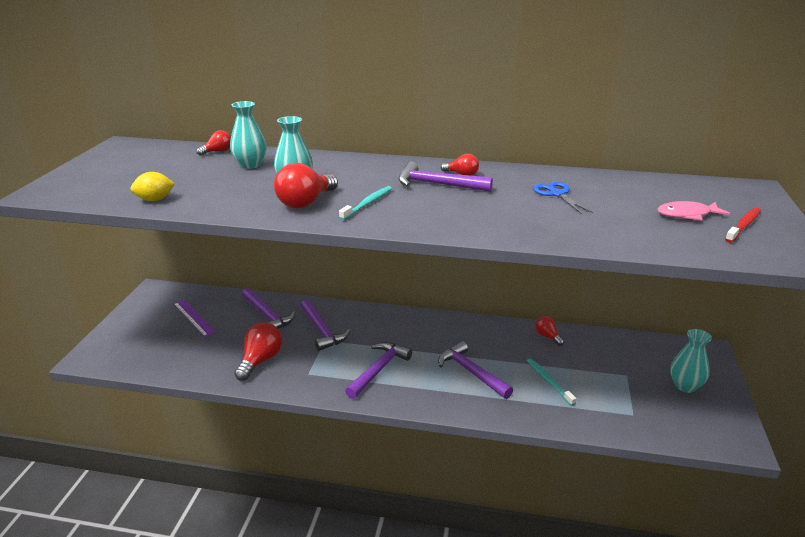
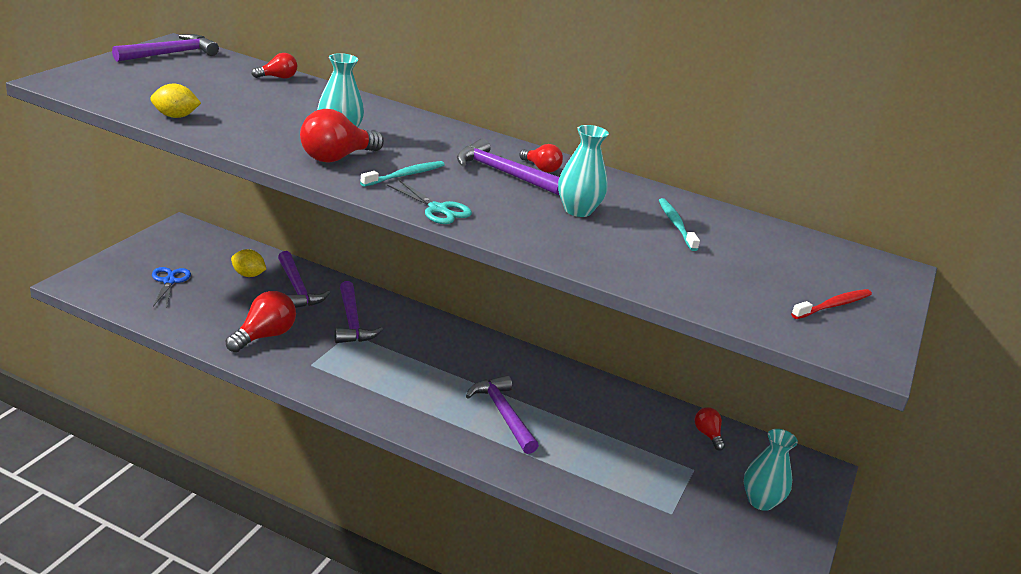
camera: 10 degrees right, 0 degrees up
(194, 318) = (212, 270): purple ruler -> none
(224, 314) = (248, 275): none -> yellow lemon
(250, 165) = (304, 101): turquoise vase -> turquoise vase (578, 210)
(379, 370) = (394, 382): purple hammer -> purple hammer (170, 54)
(413, 224) = (438, 210): none -> turquoise scissors
(547, 336) = (623, 400): red light bulb -> red light bulb (707, 435)
(548, 381) = (591, 449): turquoise toothbrush -> turquoise toothbrush (676, 224)
(556, 194) = (636, 216): blue scissors -> blue scissors (169, 281)
(687, 215) = (775, 277): pink fish -> none

